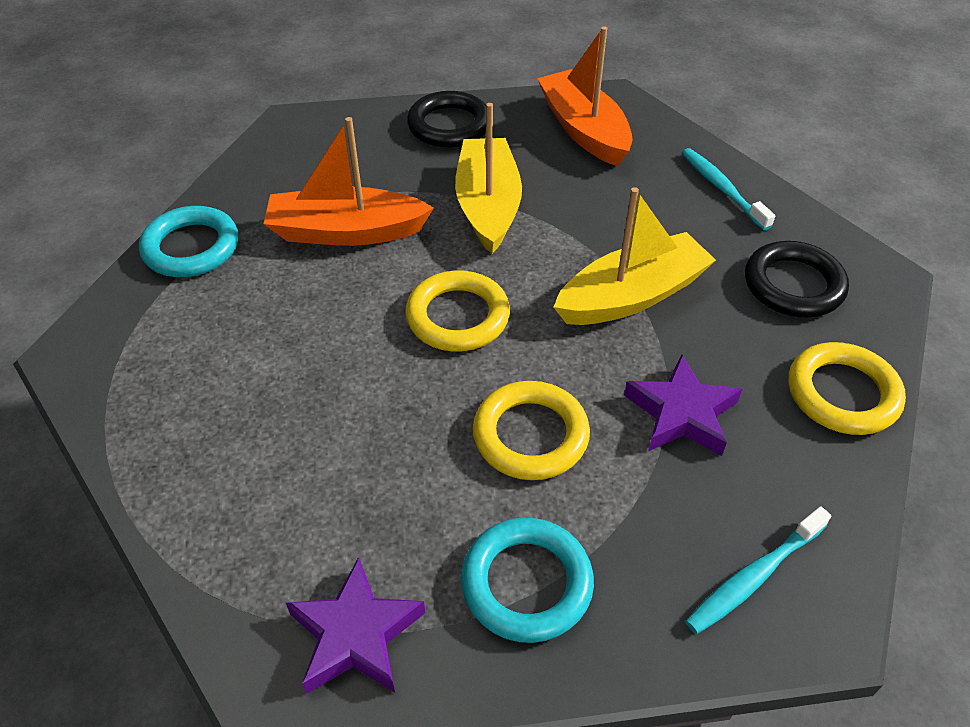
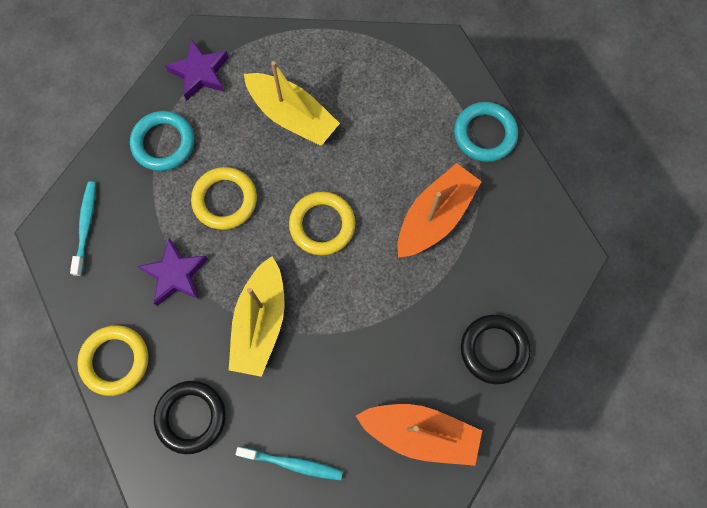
camera: 130 degrees right, 25 degrees up
(488, 206) = (394, 309): yellow boat -> yellow boat (292, 116)

